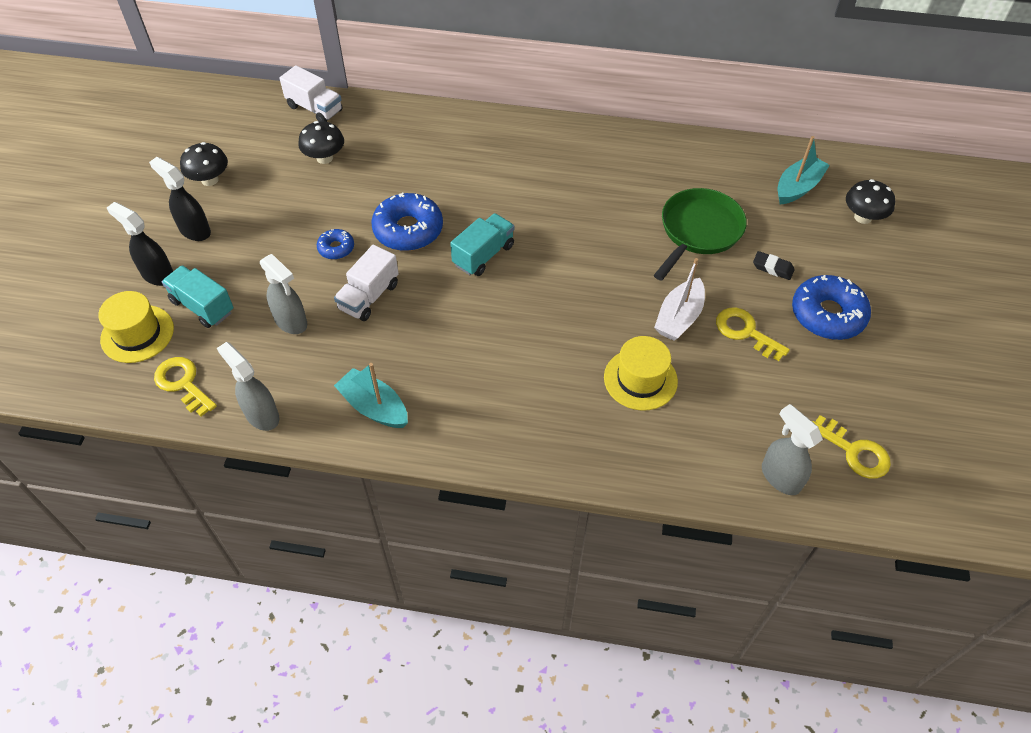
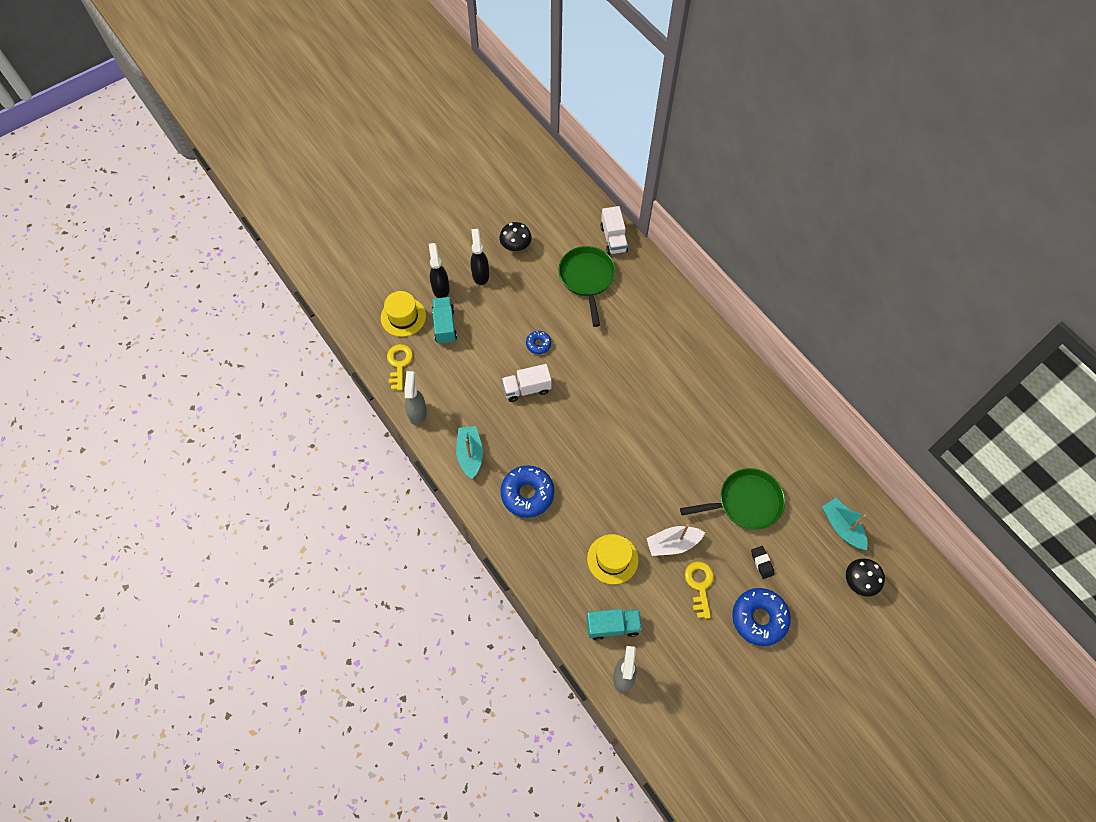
camera: 45 degrees right, 10 degrees up
(291, 322) = (476, 371): grey spray bottle -> none
(324, 158) = (587, 278): black mushroom -> green pan
(408, 230) = (585, 364): blue donut -> blue donut (527, 494)
(483, 255) = (609, 413): turquoise truck -> turquoise truck (612, 626)
(797, 187) = (842, 527): turquoise boat -> turquoise boat turned 120 degrees counterclockwise
(854, 452) = (678, 702): yellow key -> none

